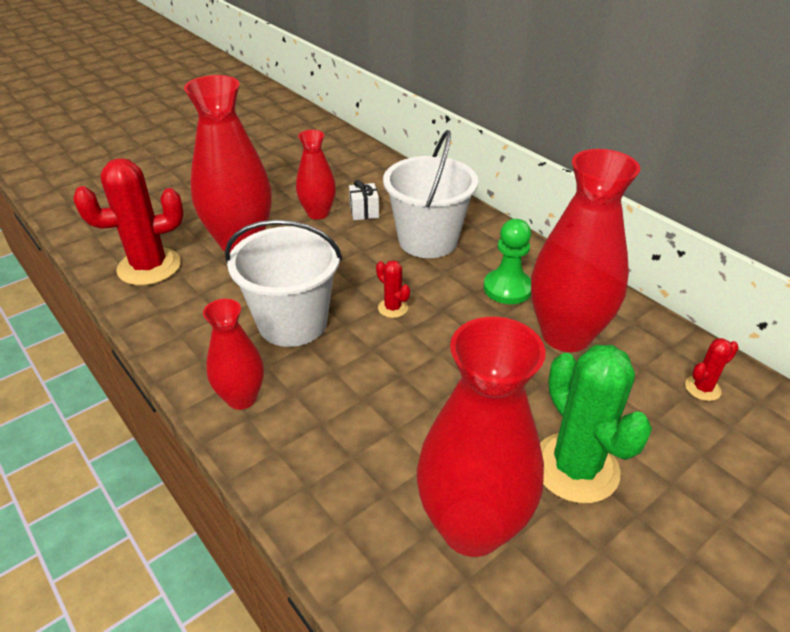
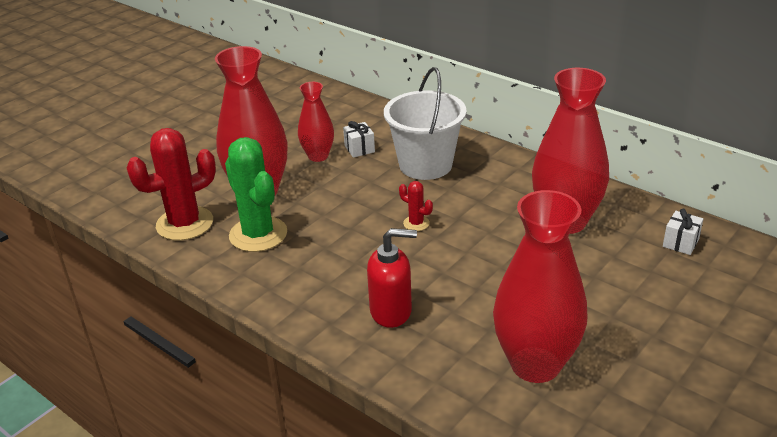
camera: 10 degrees left, 5 degrees down
(242, 398) = (318, 310): red vase -> none
(293, 323) = (335, 248): white bucket -> none
(323, 415) = (391, 311): none -> red soap dispenser
(507, 288) = (507, 193): green pawn -> none
(575, 467) = (600, 313): green cactus -> green cactus (258, 234)
(702, 388) = (680, 243): red cactus -> white gift

